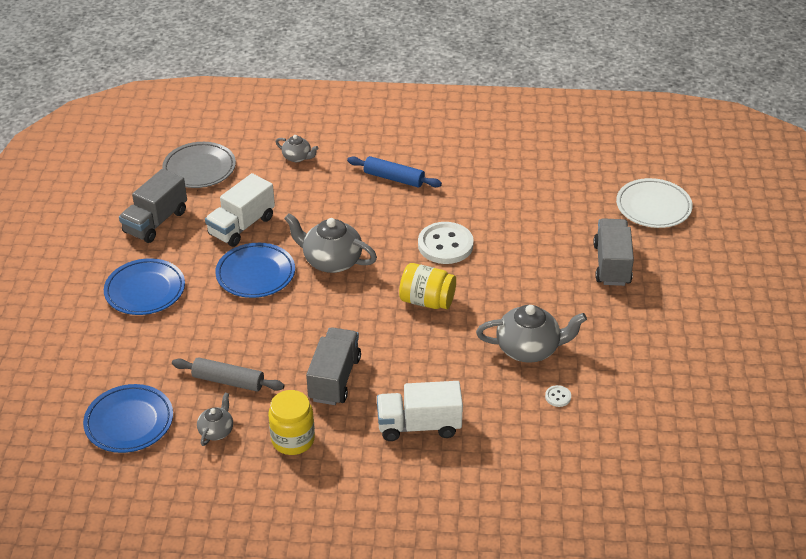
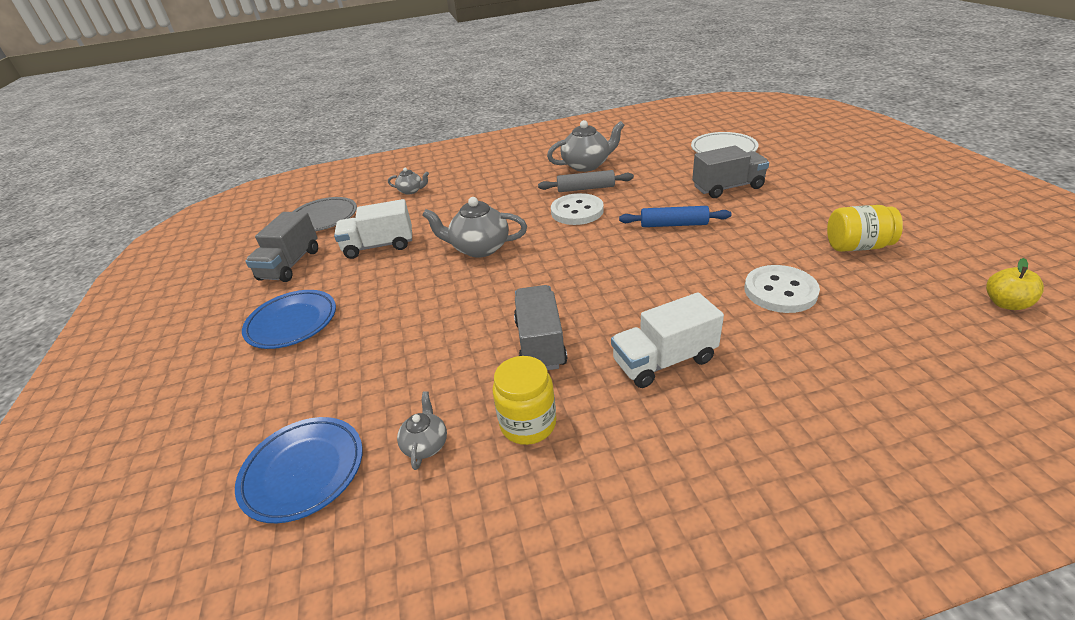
camera: 15 degrees left, 5 degrees down
(228, 381) = (418, 383): grey rolling pin -> grey rolling pin (585, 188)
(241, 226) = (379, 246): white truck -> white truck turned 60 degrees clockwise
(255, 274) = (408, 277): blue plate -> none
(394, 178) = (502, 183): blue rolling pin -> blue rolling pin (673, 224)
(427, 301) = (590, 253): yellow jar -> yellow jar (857, 246)
(529, 349) = (715, 261): grey teapot -> grey teapot (586, 165)
(558, 397) = (780, 291): white button -> white button, size x2.41
(611, 264) = (727, 187): grey truck -> grey truck turned 90 degrees clockwise
(725, 470) = (1006, 303): none -> yellow apple

